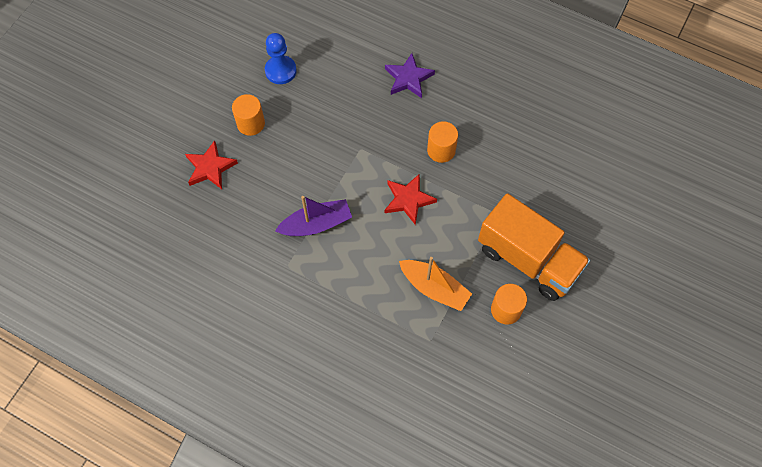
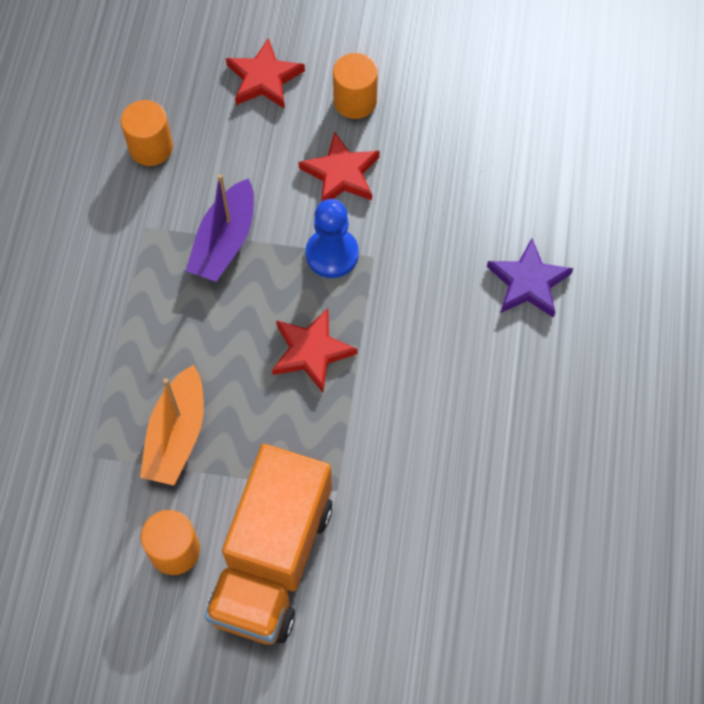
camera: 70 degrees right, 0 degrees up
(280, 71) = (461, 106): blue pawn -> blue pawn (332, 254)
(298, 147) = (341, 174): none -> red star
(316, 224) = (225, 241): purple boat -> purple boat turned 60 degrees clockwise
(441, 150) = (417, 371): orange cylinder -> orange cylinder (151, 147)

